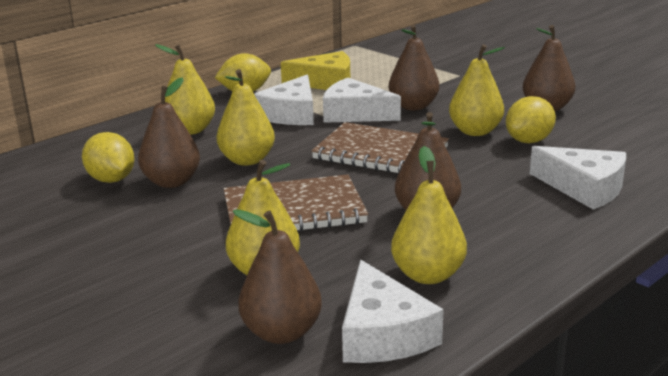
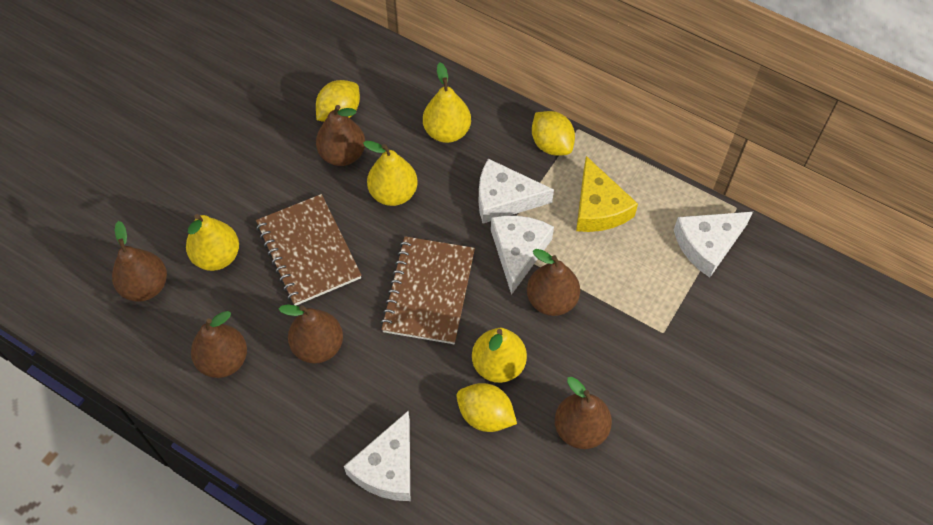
camera: 75 degrees right, 35 degrees up
(383, 333) = (149, 344): white cheese -> white cheese (707, 245)
(428, 275) = (223, 360): yellow pear -> brown pear

